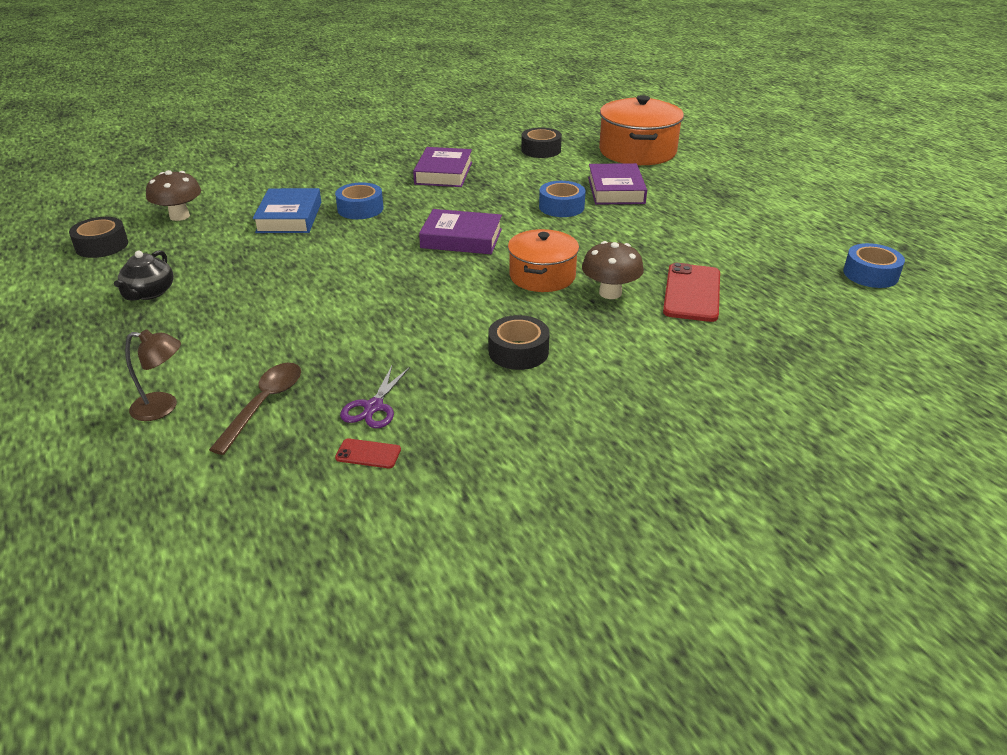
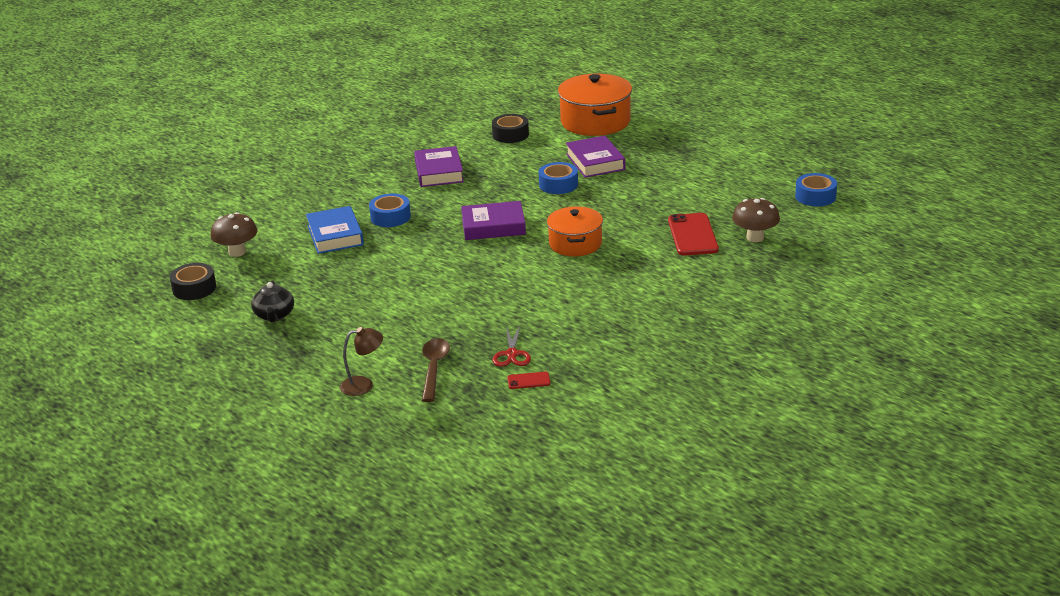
camera: 15 degrees left, 5 degrees down
(373, 407) = (512, 354): purple scissors -> red scissors
(518, 352) = (589, 300): black tape -> none
(610, 293) = (633, 246): brown mushroom -> brown mushroom (755, 237)

